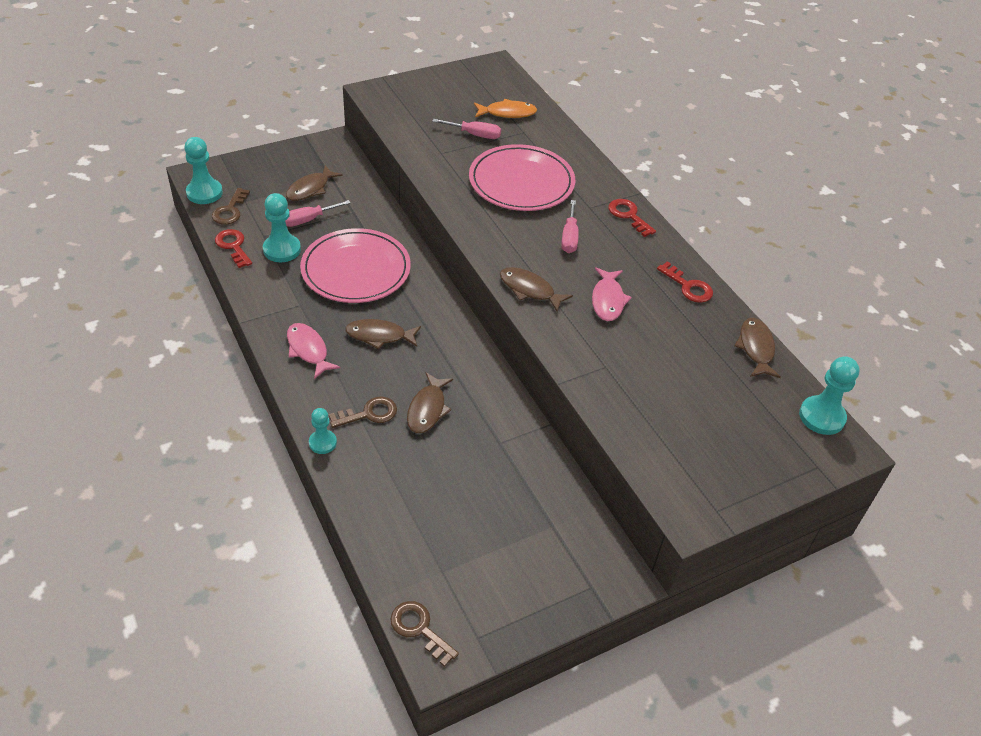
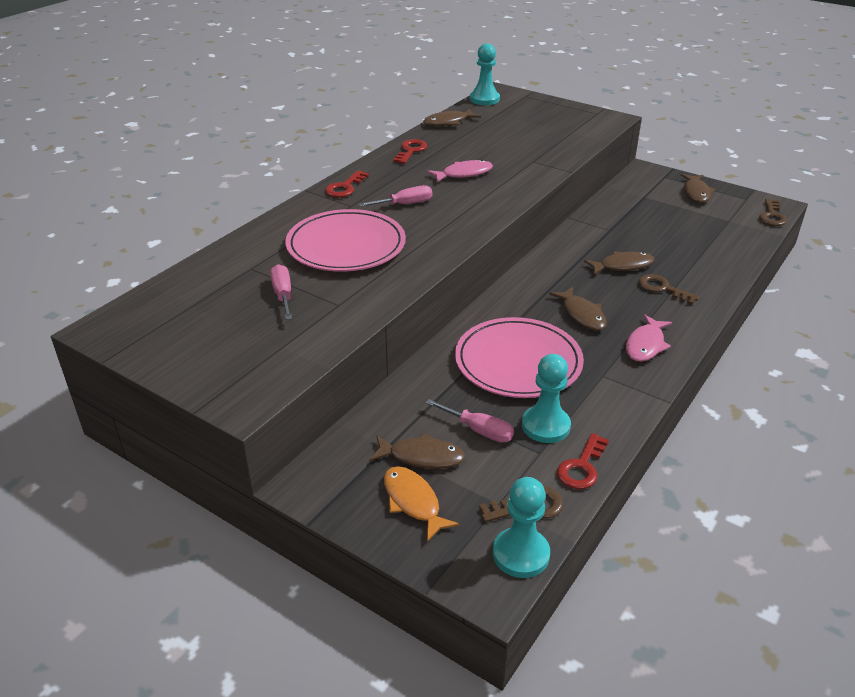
camera: 115 degrees left, 10 degrees down
(322, 443) = (716, 298): turquoise pawn -> none
(507, 113) = (218, 288): orange fish -> orange fish (413, 502)
(529, 290) = (492, 204): brown fish -> brown fish (696, 193)

